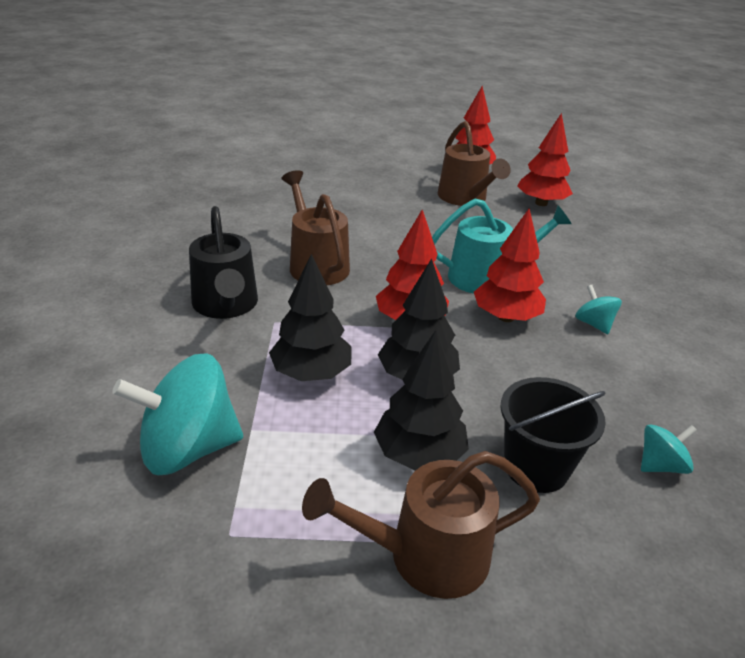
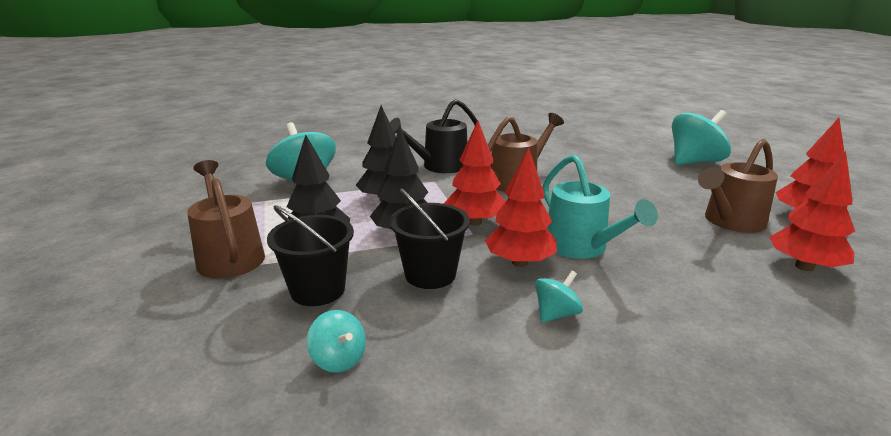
camera: 75 degrees right, 10 degrees down
(336, 163) = (694, 162): none -> turquoise spinning top
(517, 377) = (430, 274): none -> black bucket

